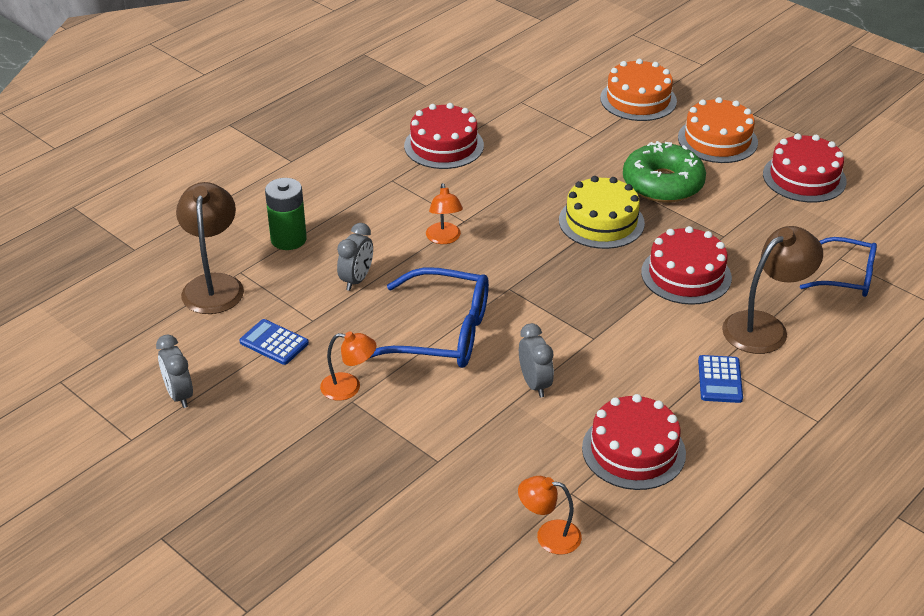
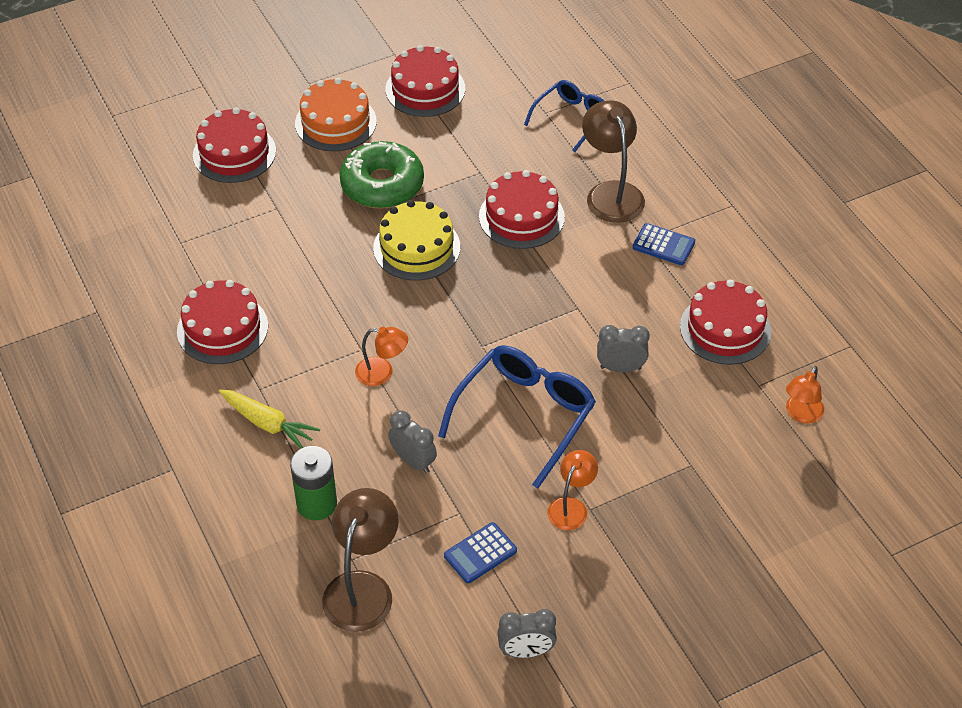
camera: 70 degrees left, 10 degrees up
(214, 285) = (362, 588): brown lamp -> brown lamp turned 90 degrees clockwise
(358, 193) = (268, 424): none -> yellow carrot
(638, 99) = (234, 153): orange cake -> red cake

